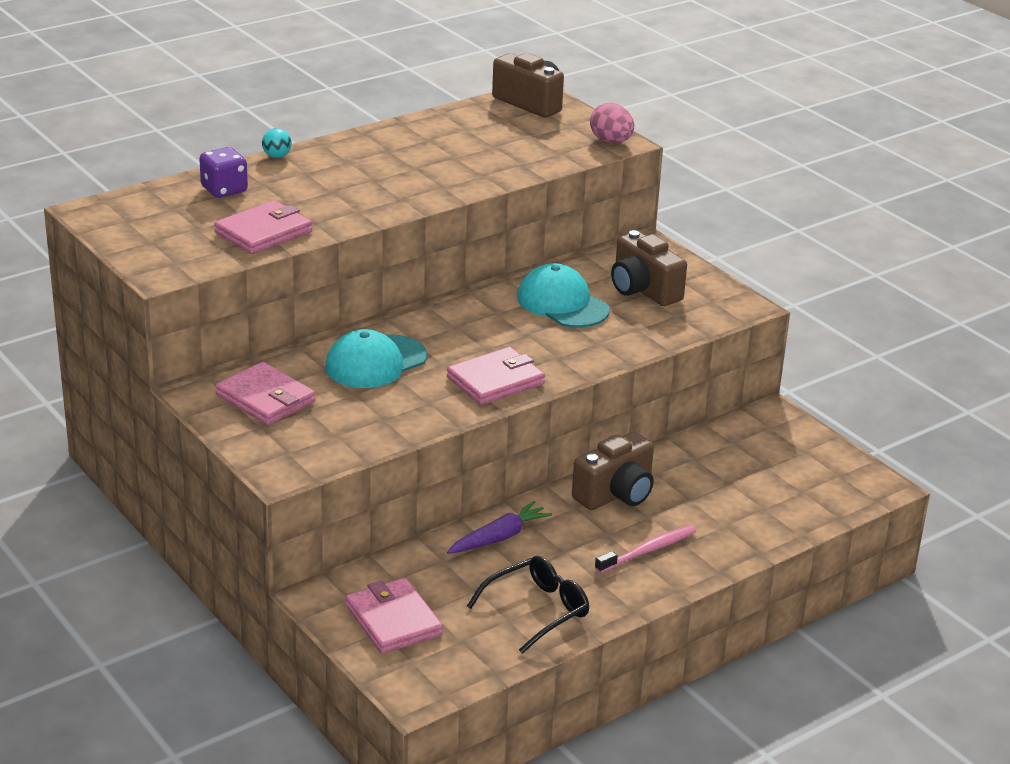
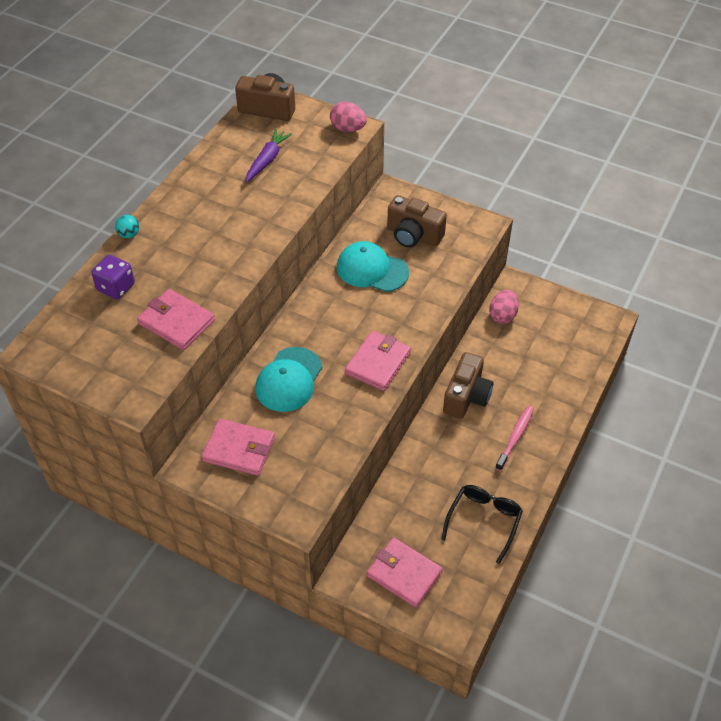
camera: 25 degrees left, 20 degrees up
(263, 232) = (176, 322): pink wallet -> pink wallet turned 75 degrees counterclockwise
(499, 537) = (421, 468): purple carrot -> purple carrot (267, 160)
(731, 437) = (502, 315): none -> pink egg

